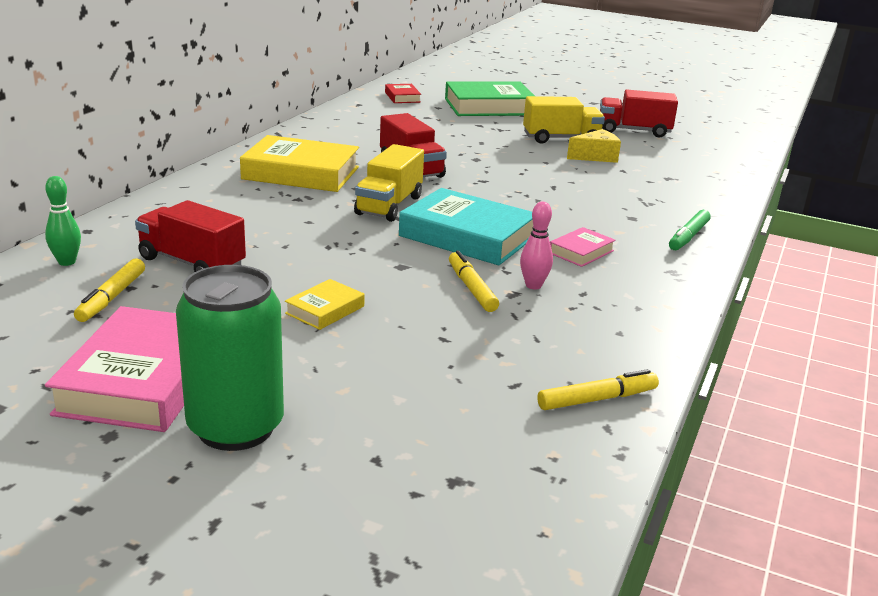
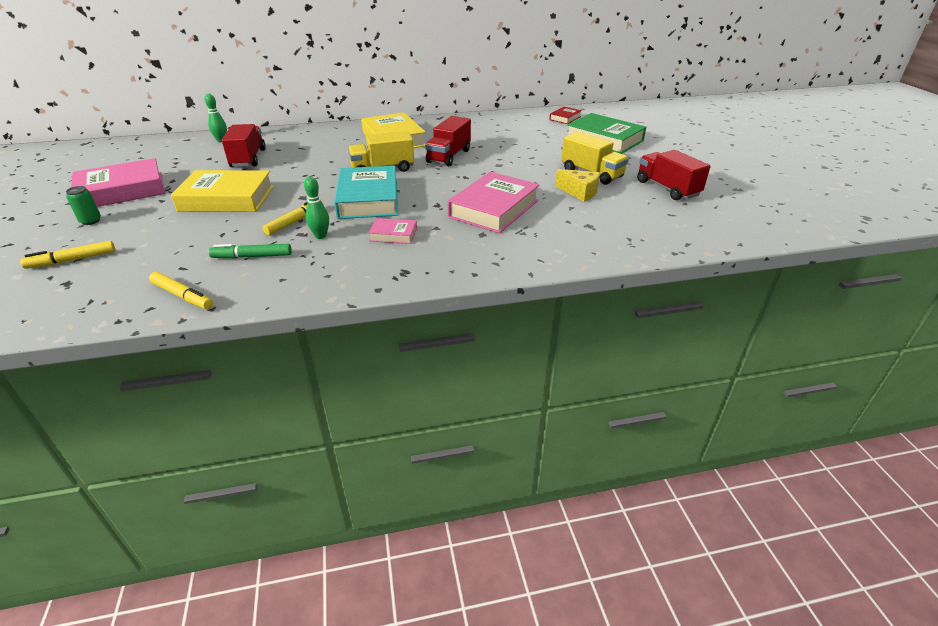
camera: 55 degrees right, 10 degrees up
(111, 297) = (195, 159): yellow marker -> yellow marker (72, 260)
(235, 427) = (91, 221): green can -> green can, size x0.42
(325, 310) = (227, 198): yellow book -> yellow book, size x2.06
(533, 285) = (320, 236): pink bowling pin -> green bowling pin
(582, 195) = (493, 209): none -> pink book
(688, 236) = (479, 261): green marker -> green marker (252, 256)

